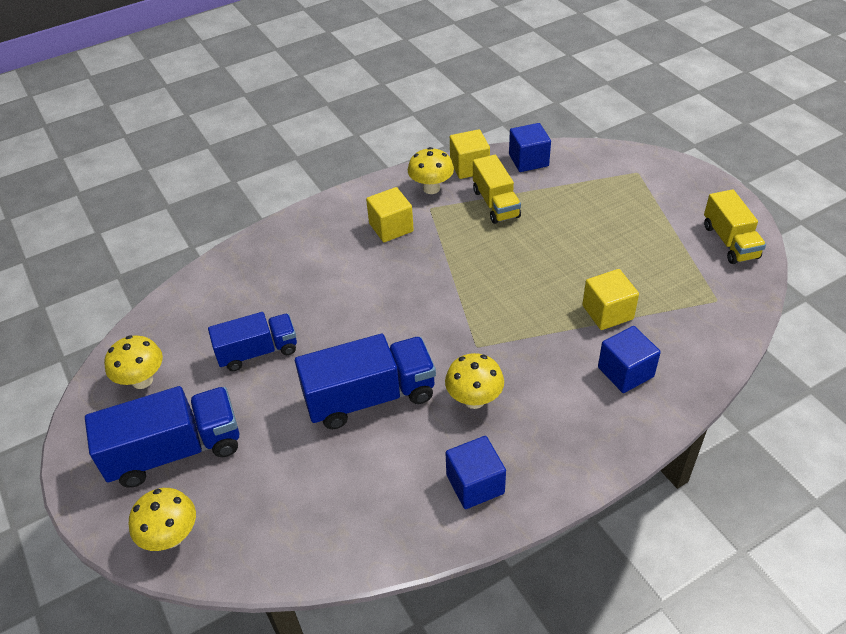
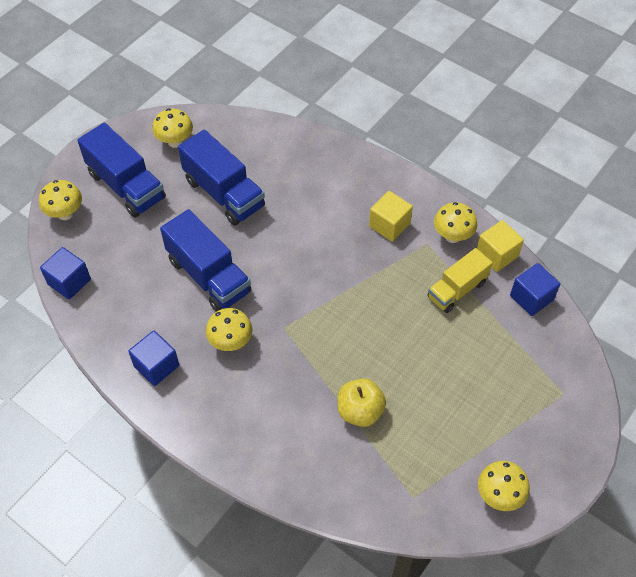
camera: 65 degrees right, 10 degrees up
(258, 352) = (224, 193): blue truck -> blue truck, size x1.52
(607, 312) = (360, 411): yellow cube -> yellow apple
(625, 372) = (298, 440): blue cube -> blue cube (69, 282)
(730, 241) = (499, 495): yellow truck -> yellow mushroom

